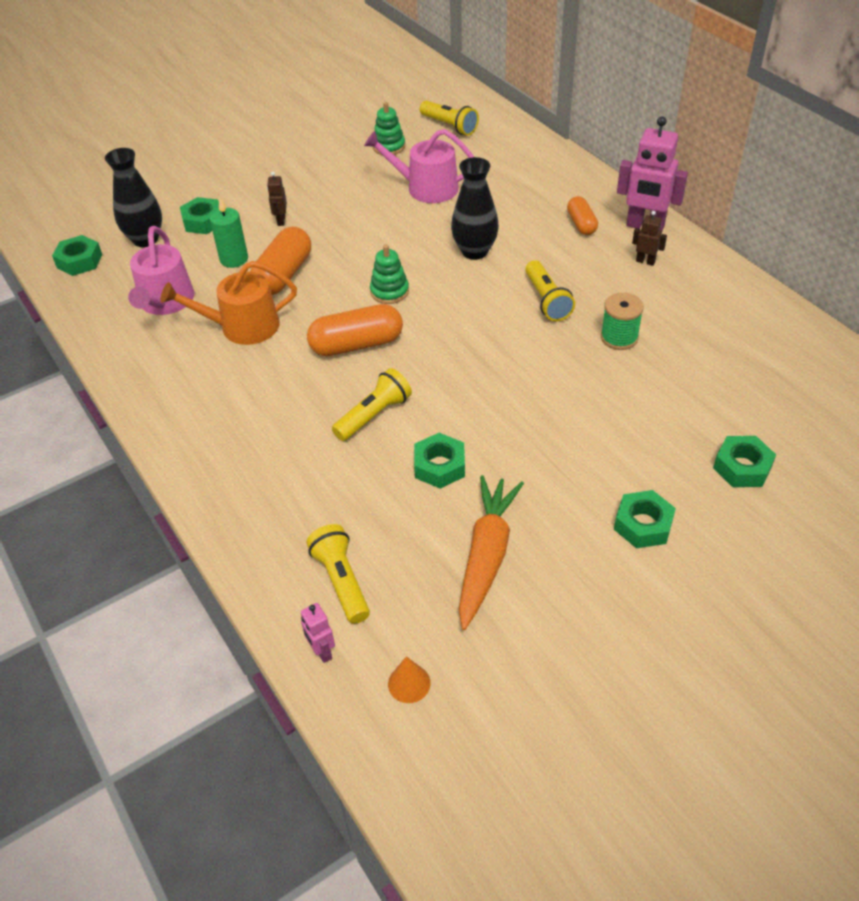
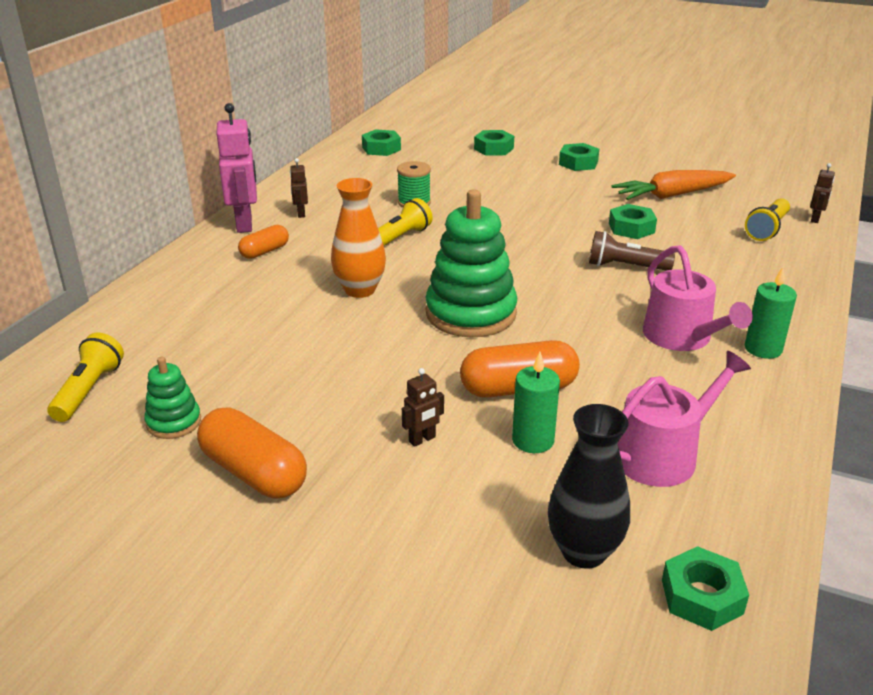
camera: 125 degrees left, 15 degrees down
(190, 419) = (763, 349): none -> green candle
(203, 221) = (489, 513): green nut -> green nut (381, 148)
(242, 327) = (625, 377): orange watering can -> none
(322, 651) = (815, 219): pink robot -> brown robot
(356, 344) = (562, 303): orange capsule -> orange capsule (254, 473)
(374, 415) = (625, 267): yellow flashlight -> brown flashlight
(389, 291) = (471, 313): green stacking toy -> green stacking toy, size x2.02
(409, 683) = (783, 192): orange cone -> none
(426, 188) = (261, 357): pink watering can -> pink watering can (682, 337)
(474, 251) = (360, 290): black vase -> orange vase

